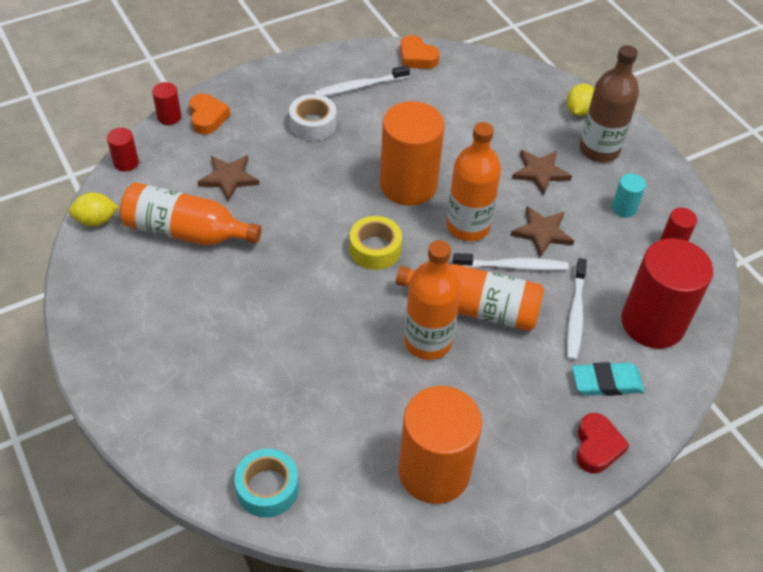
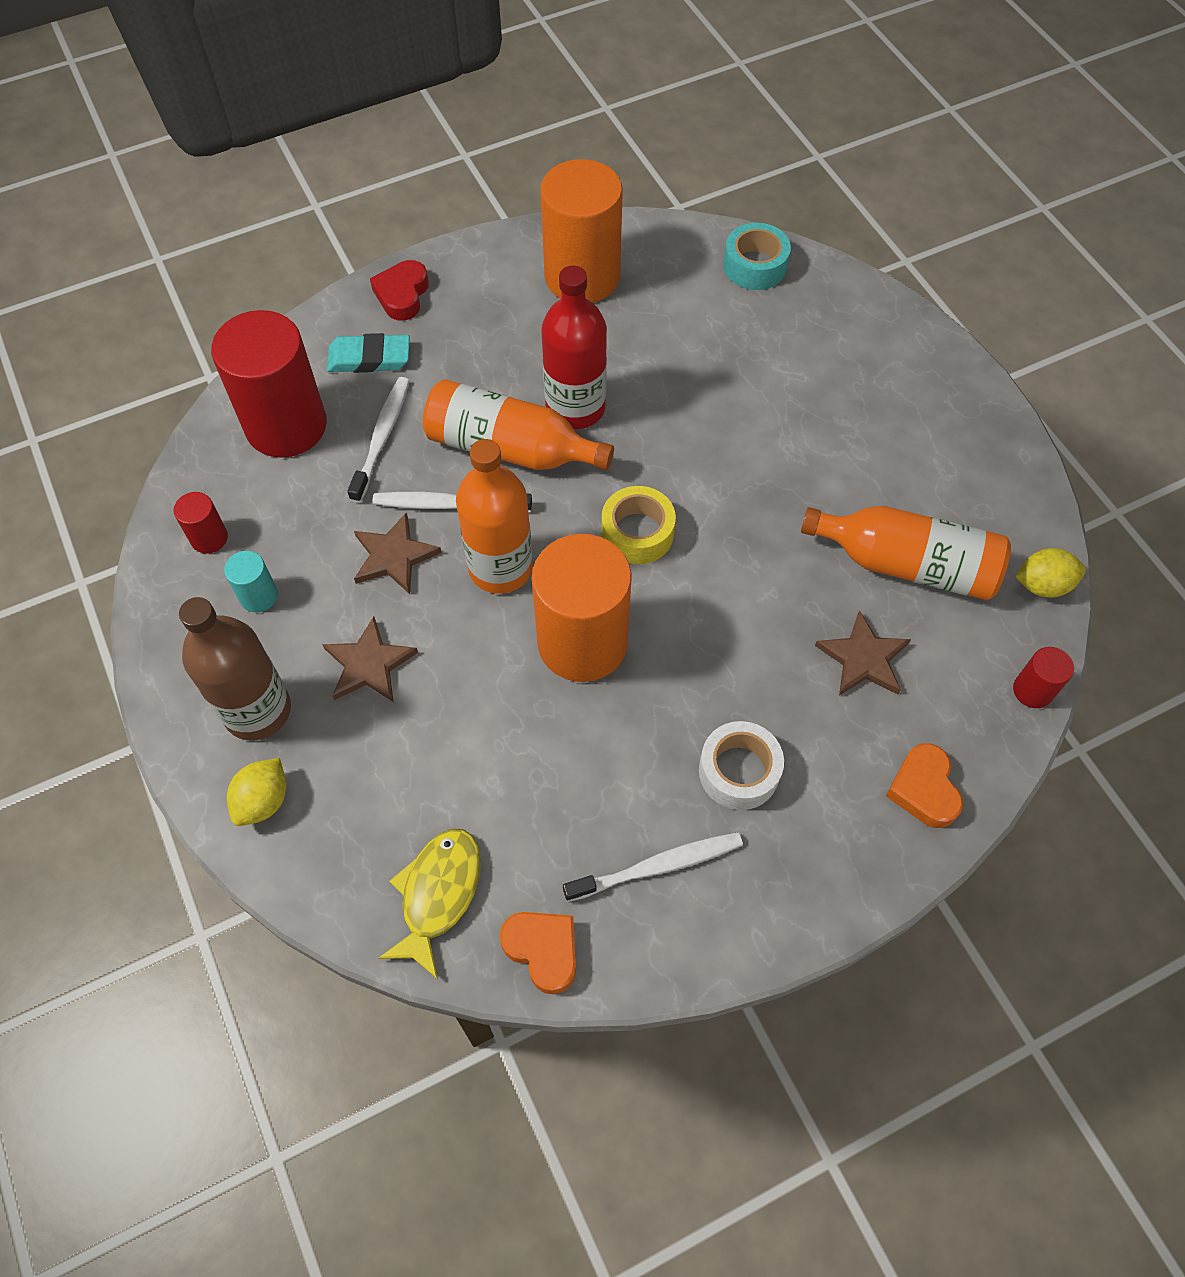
camera: 175 degrees left, 10 degrees up
(169, 117) = (990, 791): red cylinder -> none
(428, 341) = (575, 408): orange bottle -> red bottle
(474, 76) = (438, 894): none -> yellow fish

